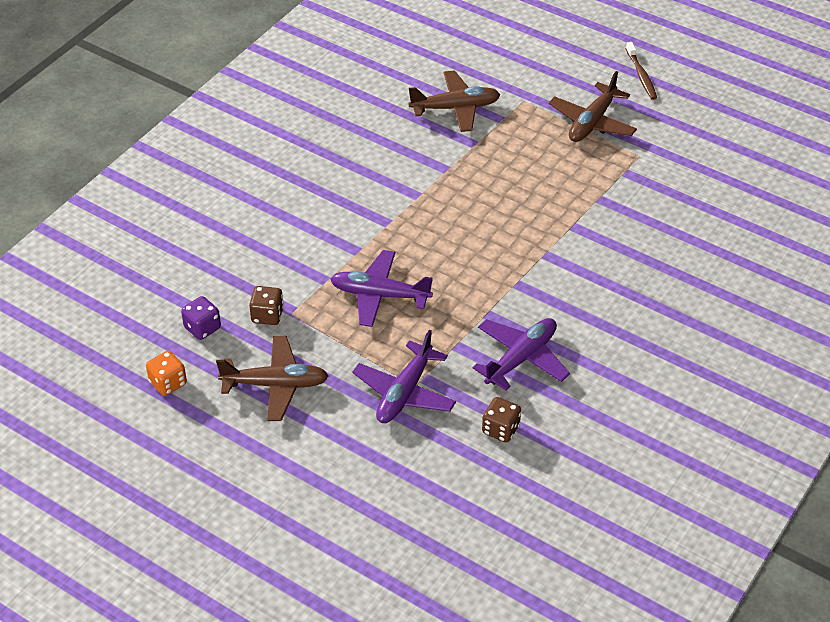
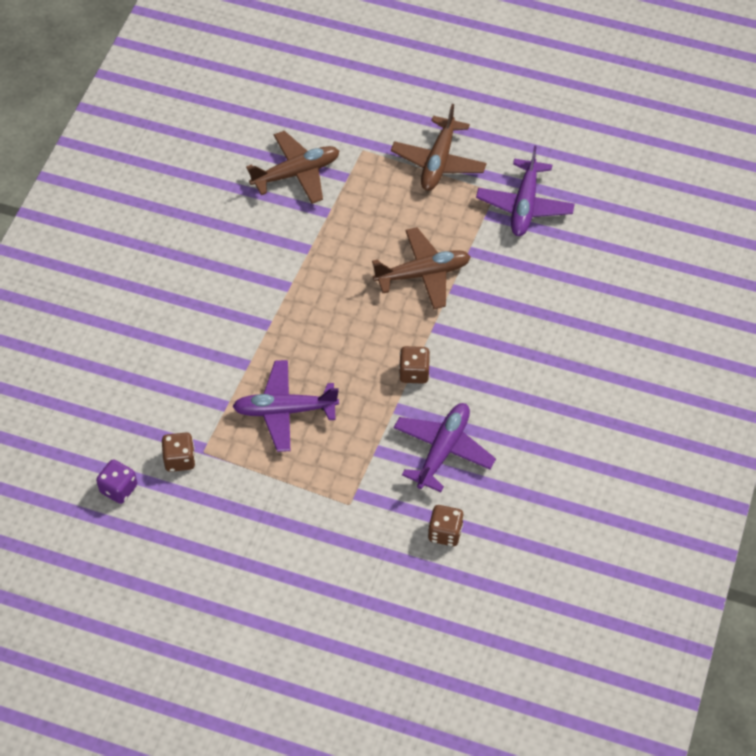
camera: 15 degrees left, 10 degrees up
(168, 383) = (104, 559): orange dice -> none
(275, 385) = (212, 535): brown plane -> brown plane (423, 274)
(404, 392) = (341, 514): purple plane -> purple plane (524, 205)
(513, 288) = (414, 373): none -> brown dice
(641, 75) = (472, 95): brown toothbrush -> none

